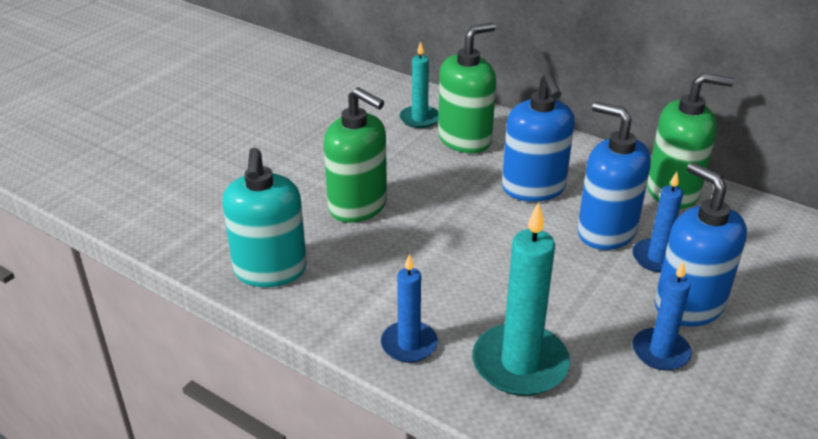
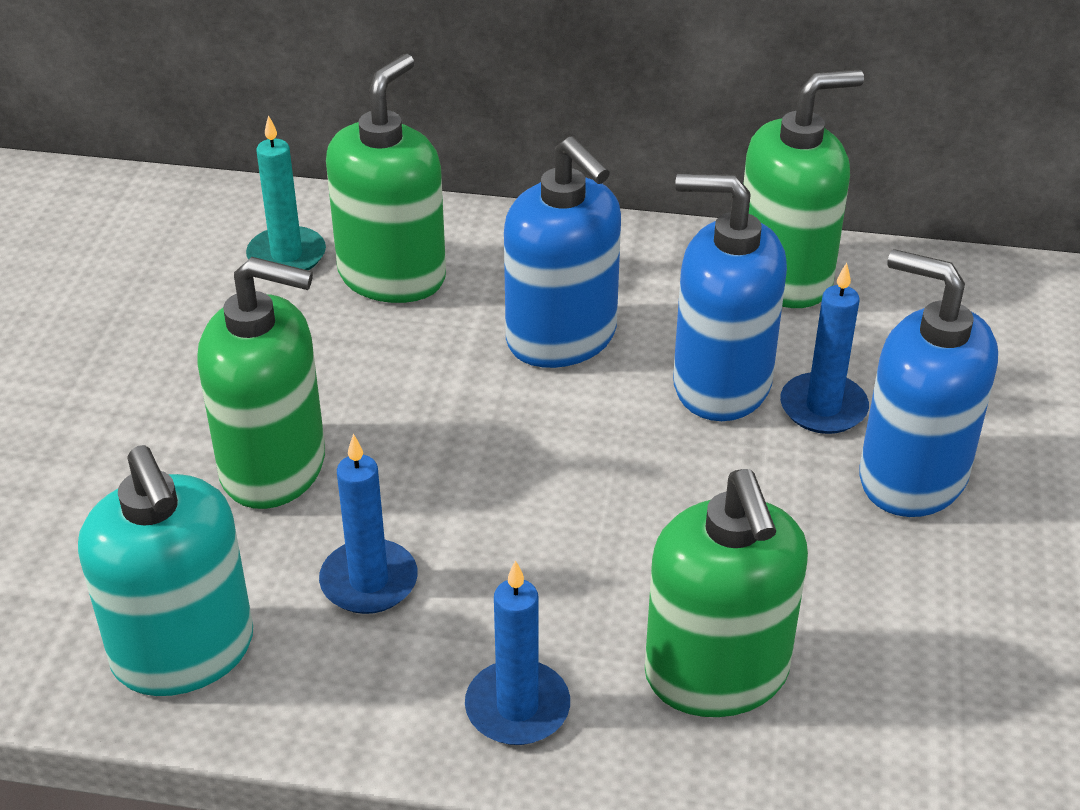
camera: 25 degrees left, 5 degrees up
(520, 364) = (716, 675): turquoise candle -> green soap dispenser
(660, 352) = (914, 573): blue candle -> blue candle (369, 581)

